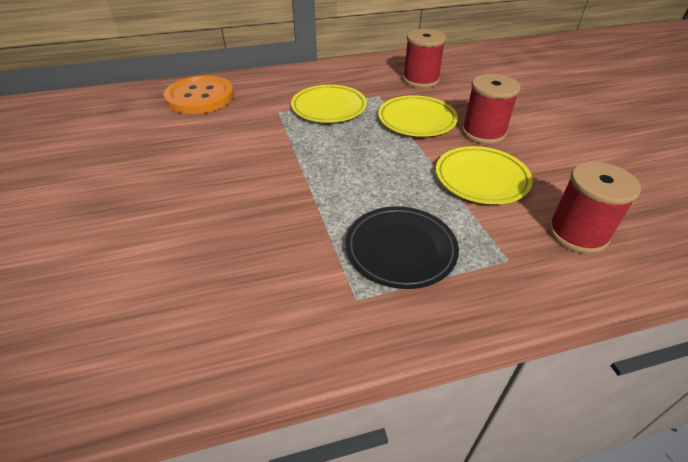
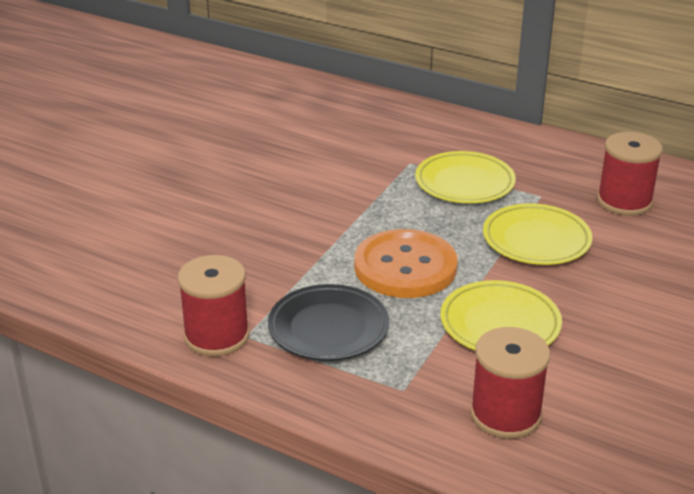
camera: 45 degrees right, 10 degrees down
(200, 97) = (359, 115): orange button -> orange button (405, 267)
(483, 132) = (589, 289): red spool -> red spool (216, 336)

